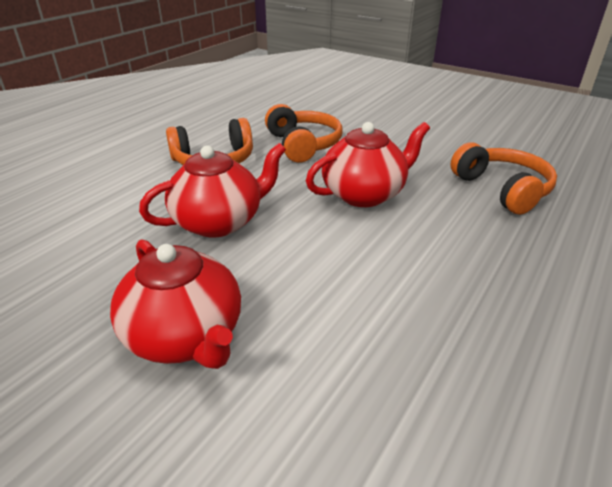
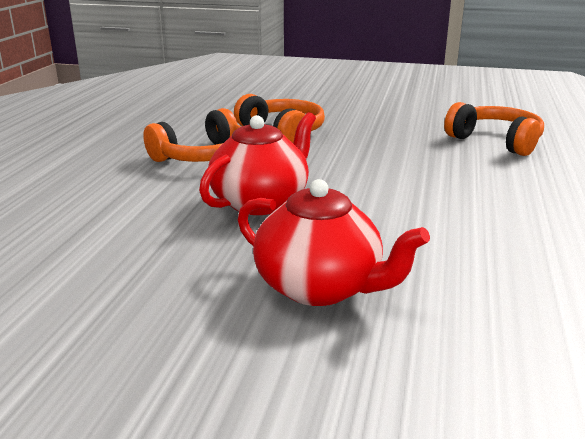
camera: 20 degrees left, 10 degrees down
(364, 194) = (380, 161): red teapot -> none

